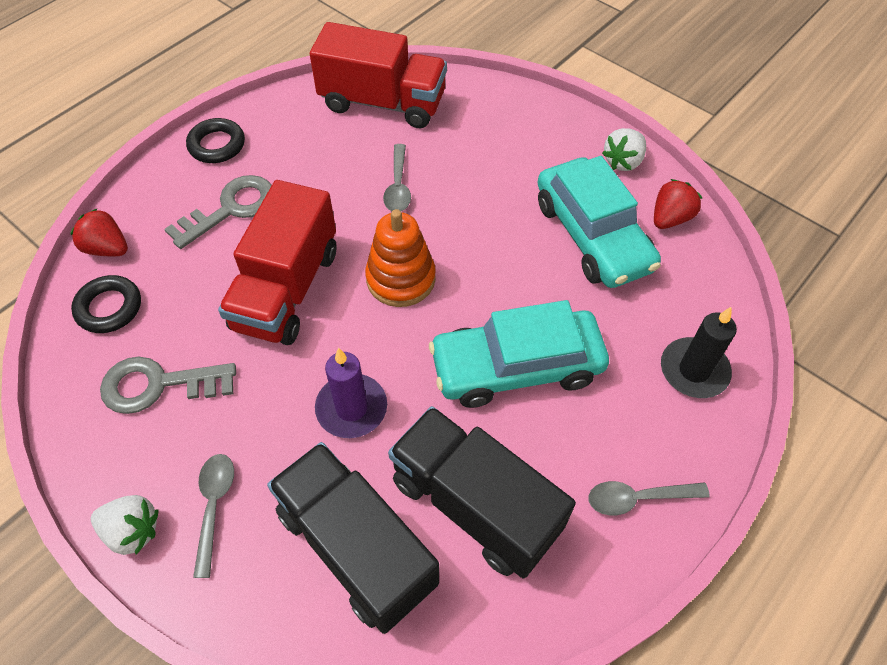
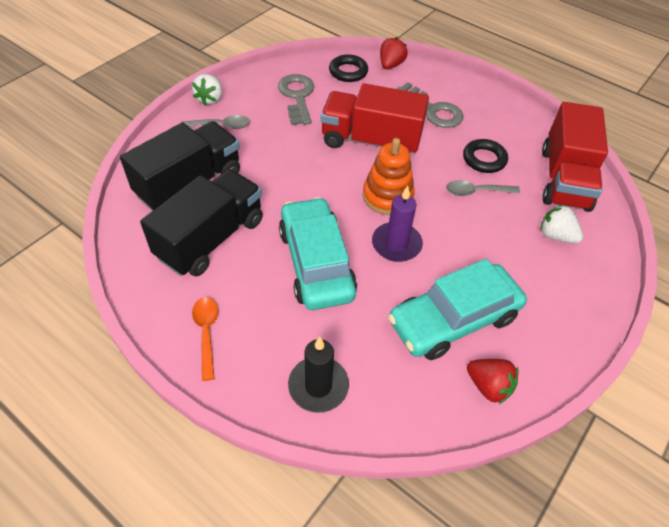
camera: 85 degrees right, 5 degrees down
(217, 145) = (488, 98): black ring -> black ring (484, 159)
(351, 408) = (282, 177): purple candle -> purple candle (396, 244)
(623, 161) = (552, 351): white strawberry -> white strawberry (556, 236)
(637, 498) = (206, 333): grey spoon -> orange spoon

